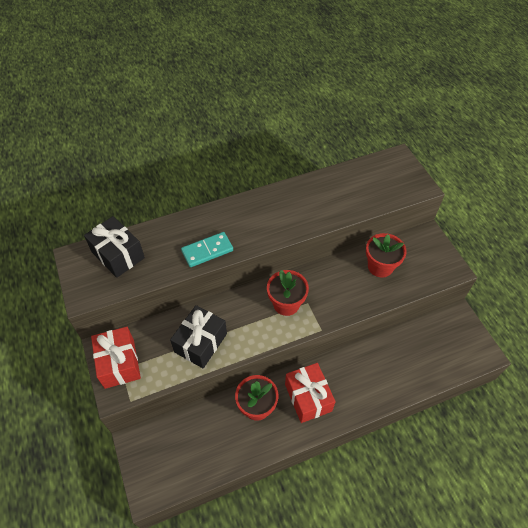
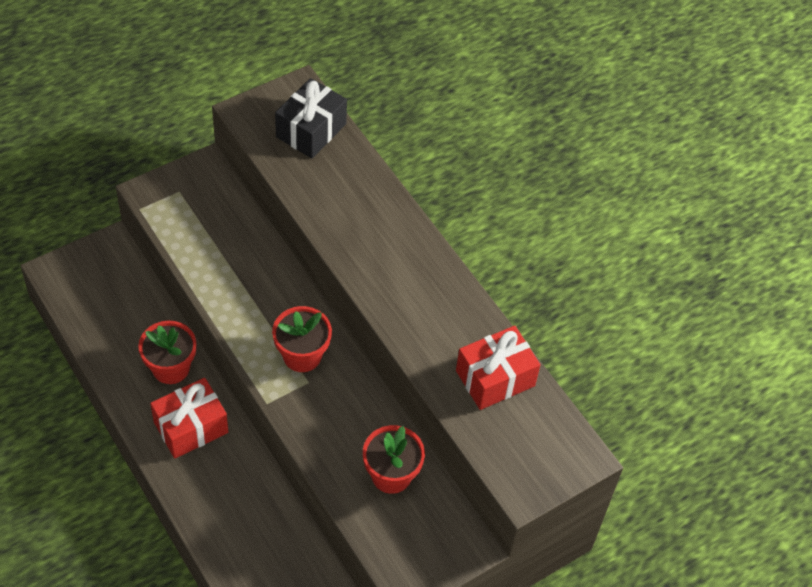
camera: 75 degrees right, 0 degrees up
(119, 363) = (186, 187): red gift -> red gift (495, 378)
(201, 343) = (226, 265): black gift -> none
(207, 251) = (335, 224): turquoise domino -> none

